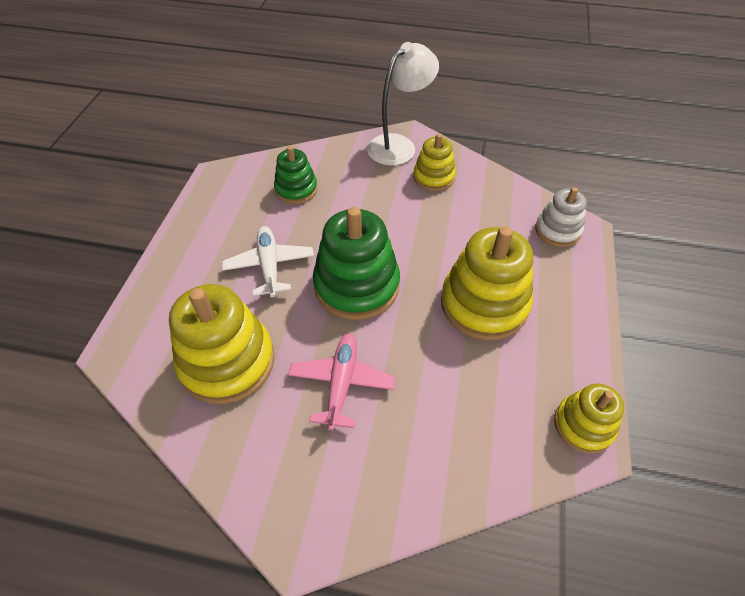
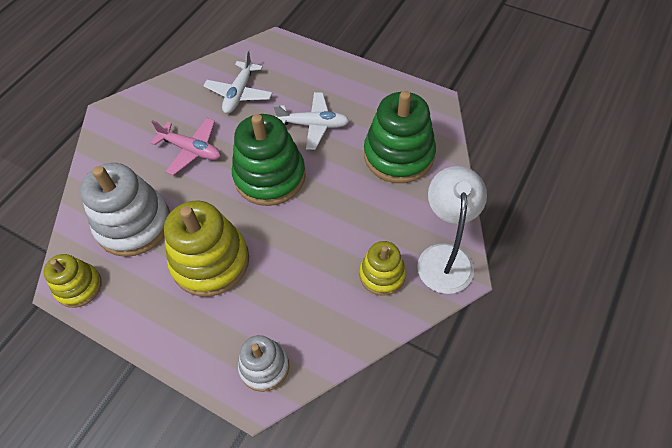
camera: 110 degrees right, 5 degrees up
(227, 361) = (239, 93): yellow stacking toy -> white plane
(296, 189) = (398, 155): green stacking toy -> green stacking toy, size x1.74
(399, 145) = (445, 257): white lamp -> white lamp turned 150 degrees counterclockwise
(476, 403) = (134, 224): none -> white stacking toy

